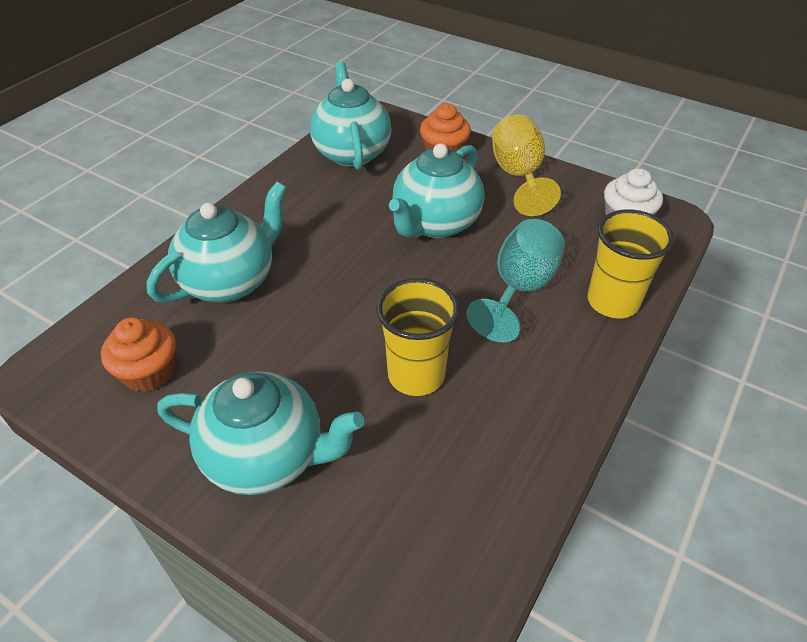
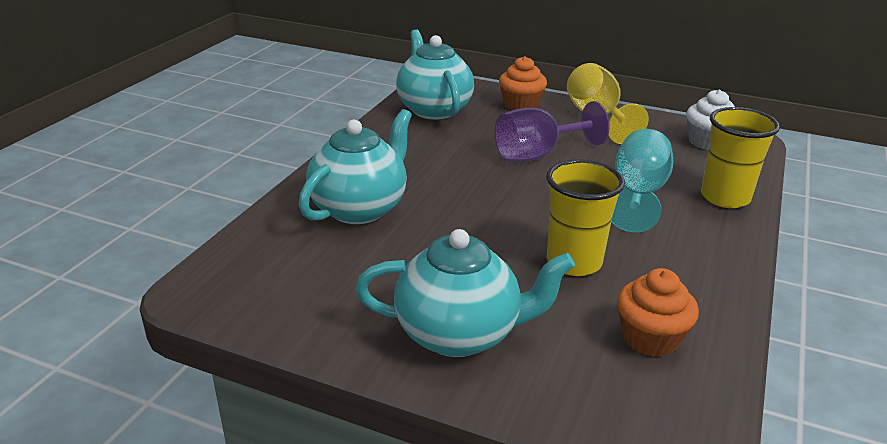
camera: 10 degrees left, 15 degrees down
(149, 372) = (310, 282): orange cupcake -> orange cupcake (650, 338)
(435, 224) = (537, 154): turquoise teapot -> purple goblet

